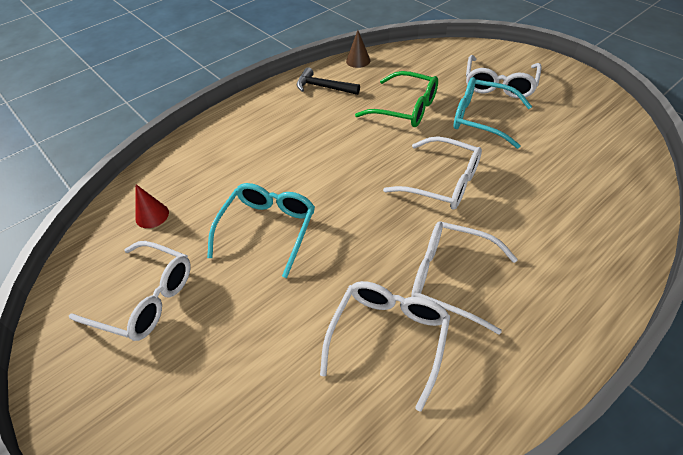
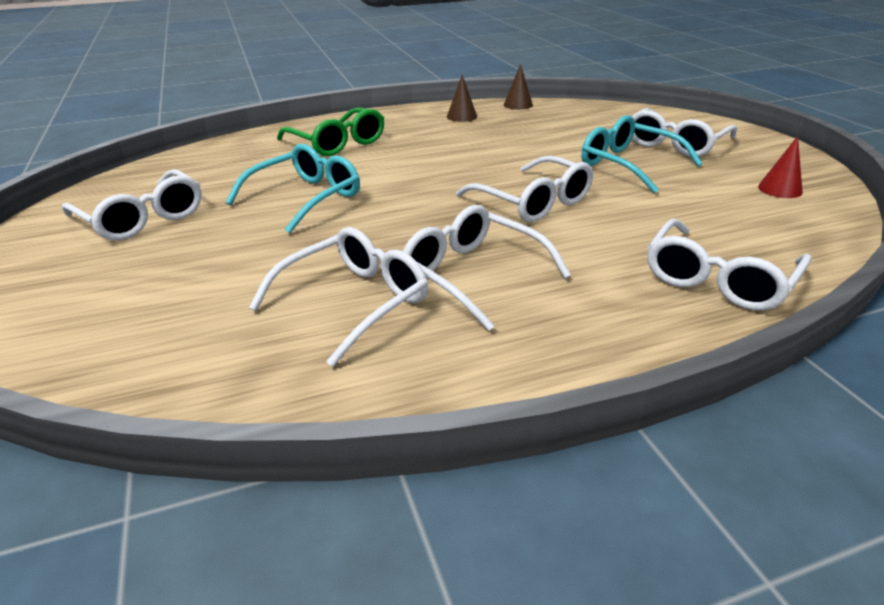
camera: 20 degrees right, 15 degrees down
(152, 215) = (206, 168): red cone -> red cone (780, 189)
(323, 87) = (461, 116): black hammer -> brown cone
(406, 108) = (541, 144): green glasses -> green glasses (337, 143)
(603, 230) = (718, 279): none -> white glasses

